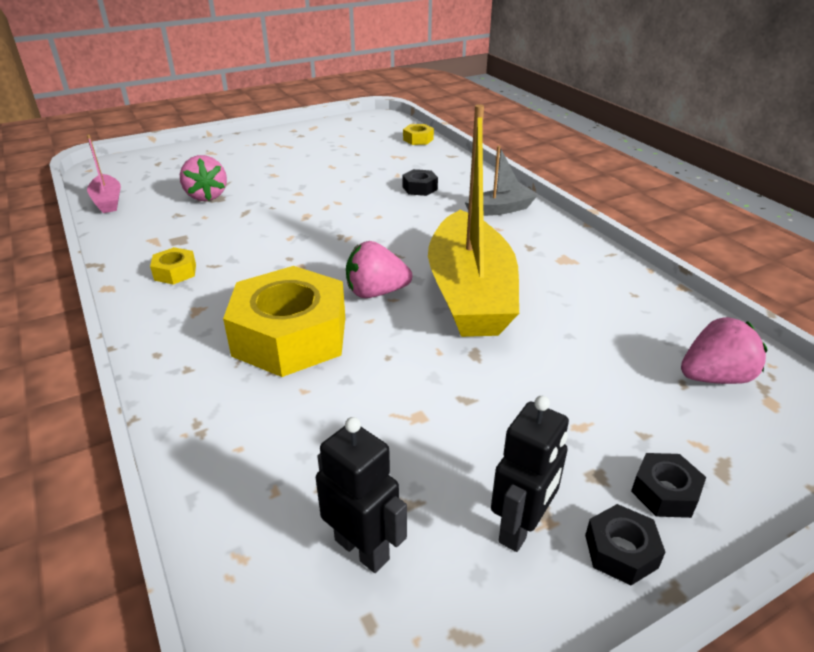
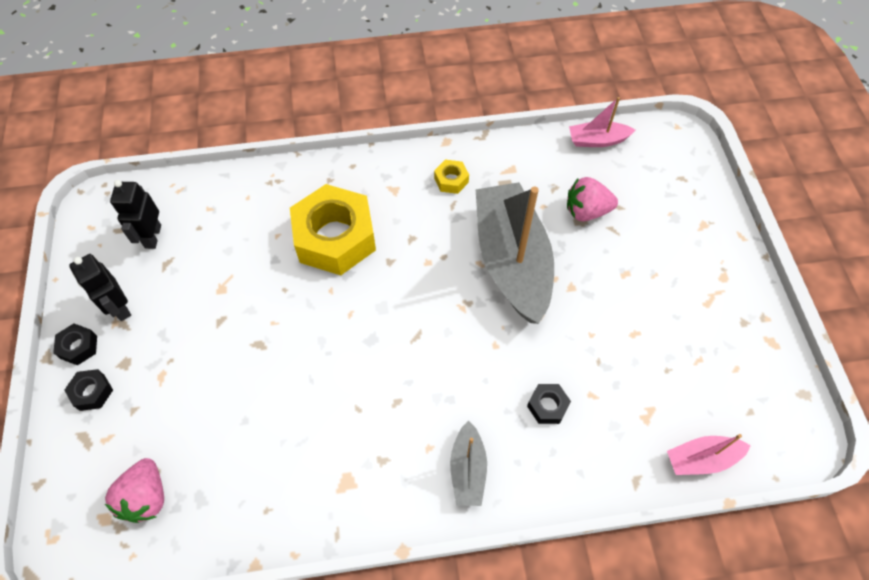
camera: 110 degrees right, 25 degrees up
(280, 222) = (511, 260): none -> grey boat
(362, 549) = (152, 236): black robot -> black robot turned 120 degrees clockwise
(376, 292) = (363, 304): pink strawberry -> none
(418, 139) = (701, 459): yellow nut -> pink boat
(470, 293) = (331, 372): yellow boat -> none

